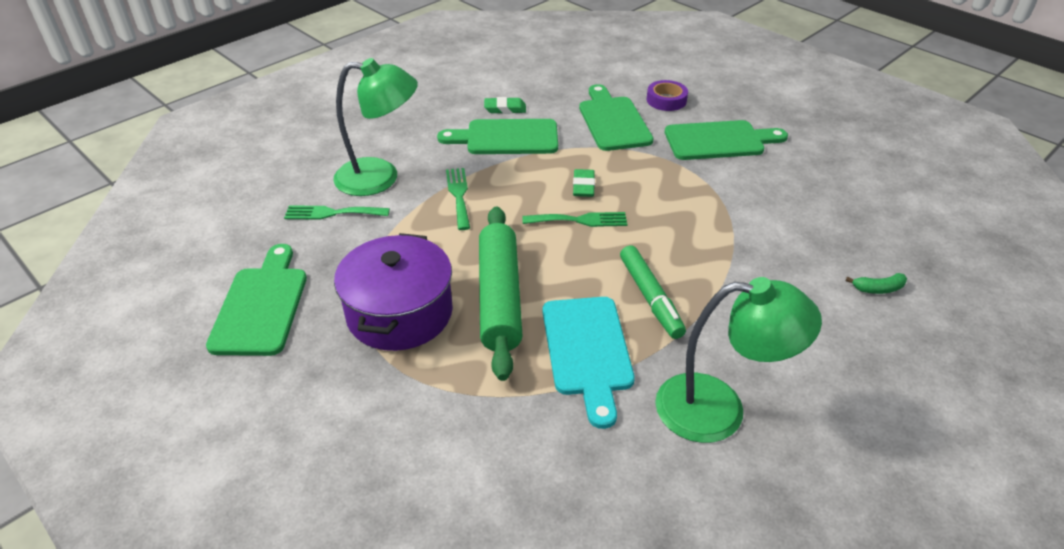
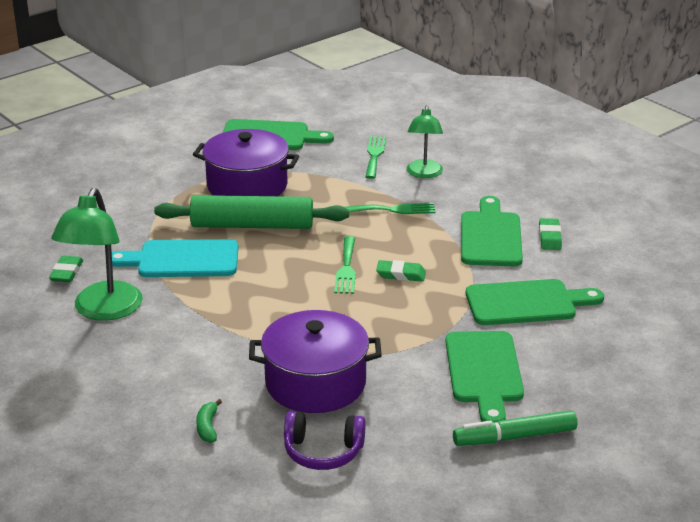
camera: 95 degrees right, 10 degrees down
(380, 178) = (424, 173): green lamp -> green lamp, size x0.64
(643, 470) = (66, 272): none -> green eraser
(650, 297) = (233, 294): green marker -> green marker (514, 437)
(666, 100) = (578, 346): purple tape -> none
(777, 227) = (315, 383): none -> purple pot
(867, 217) = (323, 451): none -> purple headphones

